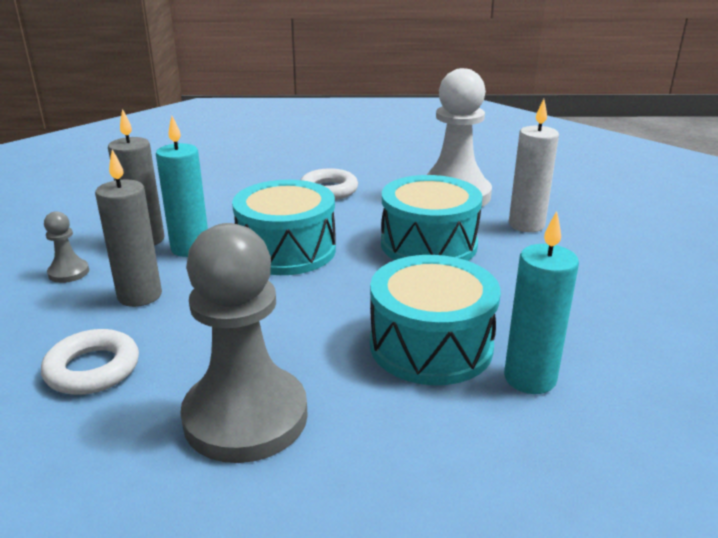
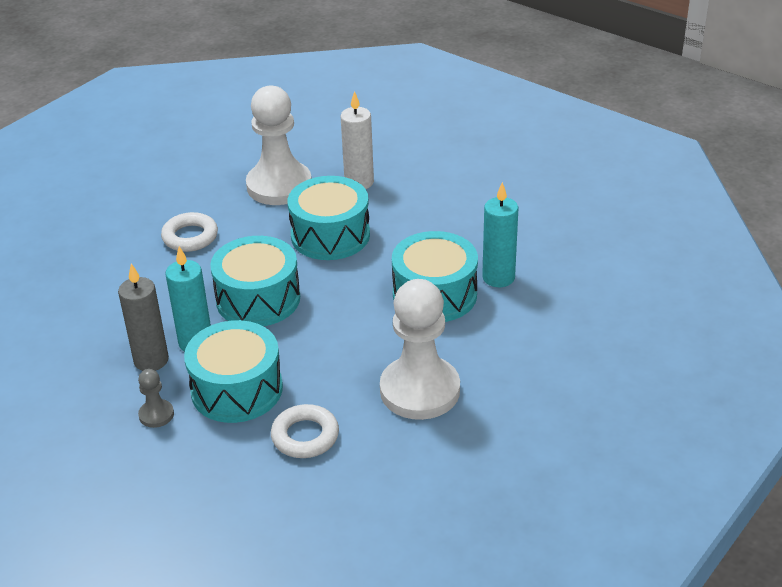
camera: 50 degrees left, 10 degrees up
(140, 296) = (237, 389): grey candle -> turquoise drum
(245, 417) = (420, 390): grey pawn -> white pawn

